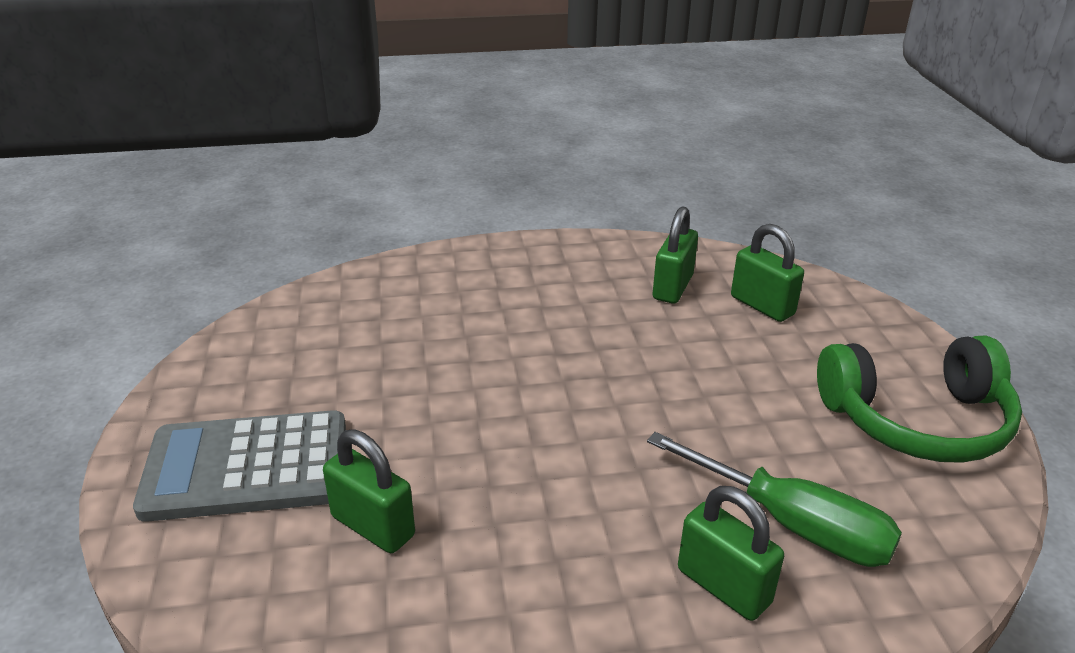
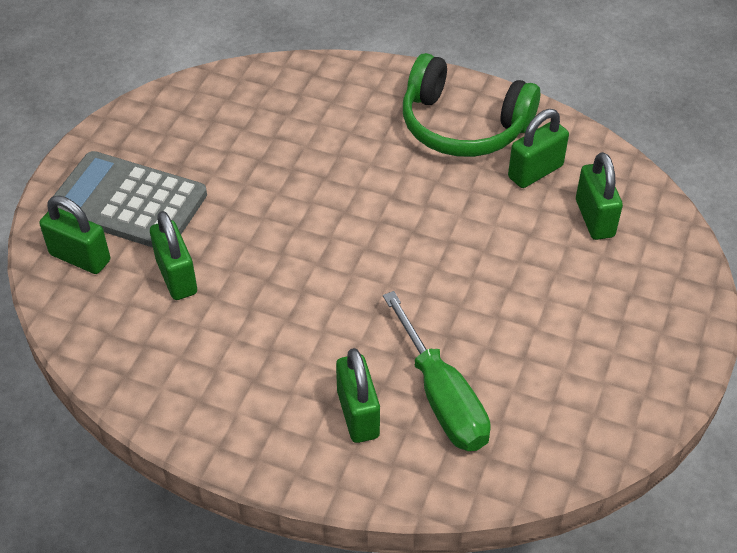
camera: 30 degrees right, 15 degrees up
(220, 556) = (80, 257): none -> green padlock
(917, 420) = (617, 367): green headphones -> green headphones (463, 126)

